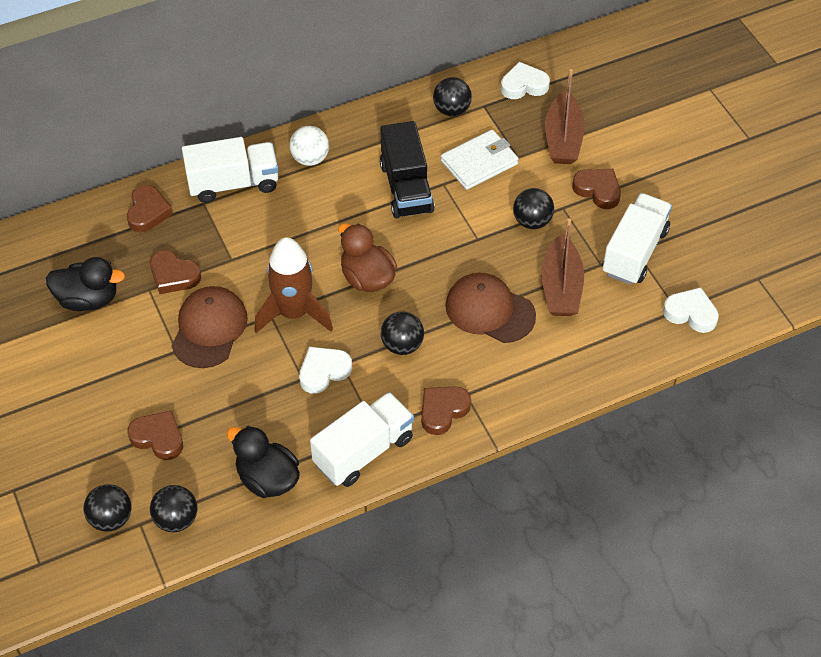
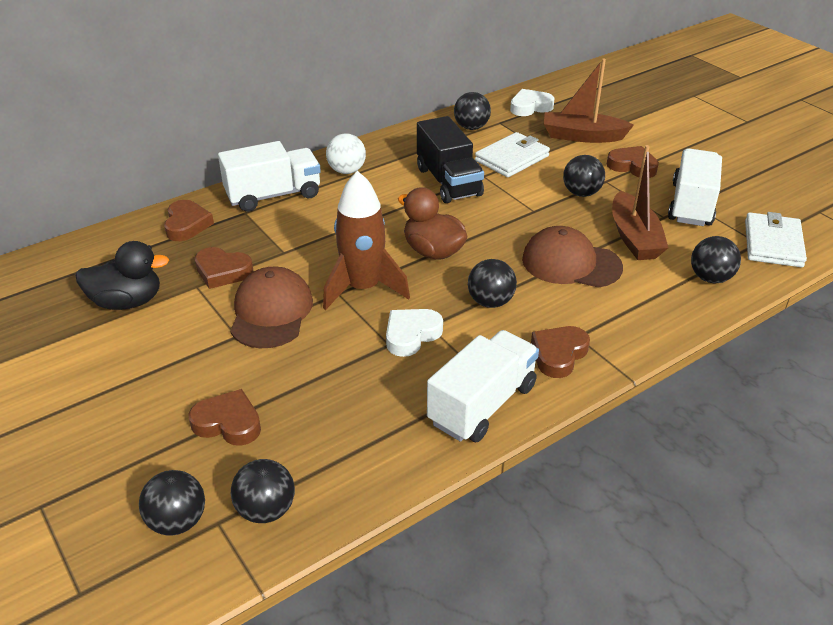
camera: 10 degrees left, 15 degrees down
(267, 478) = (374, 448): black duck -> none
(563, 139) = (582, 136): brown boat -> brown boat turned 105 degrees clockwise
(611, 346) = (710, 278): none -> black ball
(691, 313) = (773, 243): white heart -> white wallet

